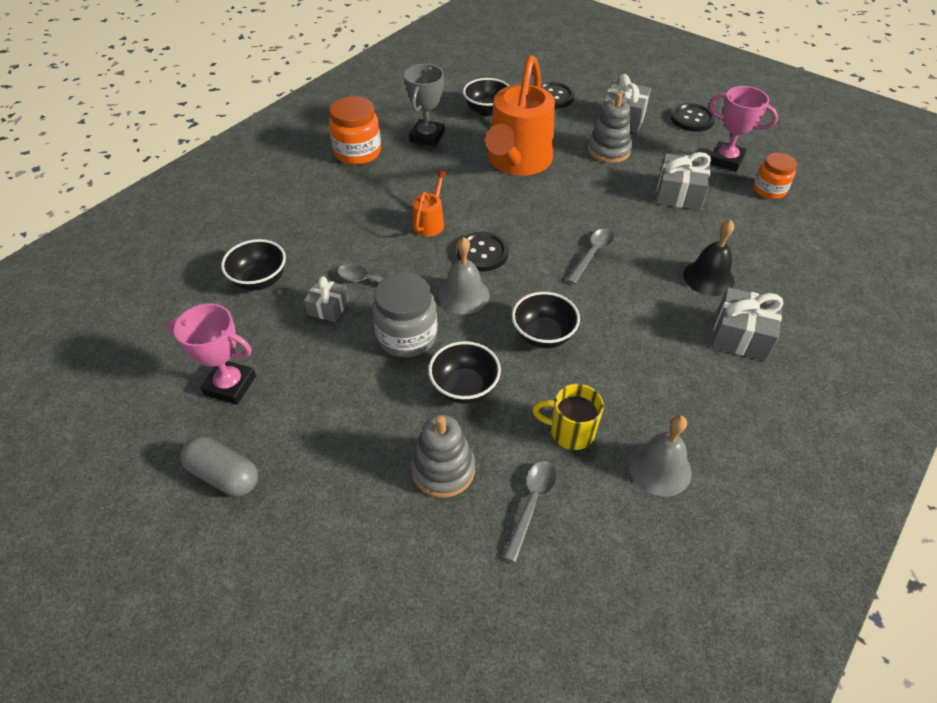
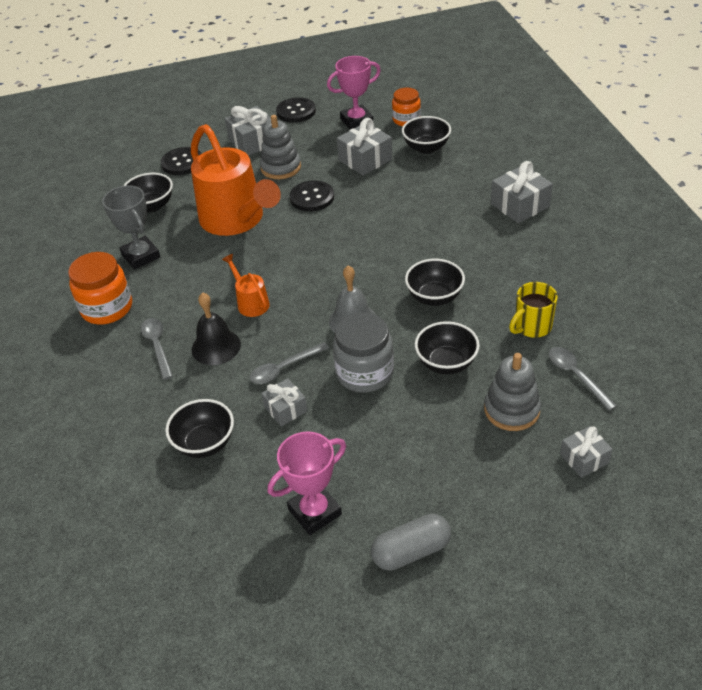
camera: 50 degrees left, 5 degrees down
(421, 565) = (584, 458): none -> grey gift
(482, 253) = (318, 289): black button -> black button (312, 197)
(592, 254) = (380, 232): grey spoon -> grey spoon (157, 346)
(659, 468) = (594, 300): grey bell -> none
(708, 277) = (457, 191): black bell -> black bell (216, 347)
(745, 224) = (426, 148): none -> black bowl

